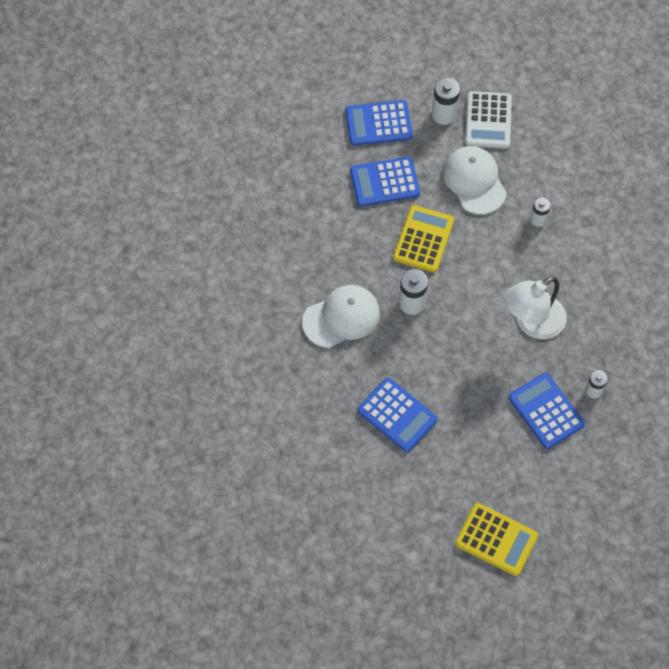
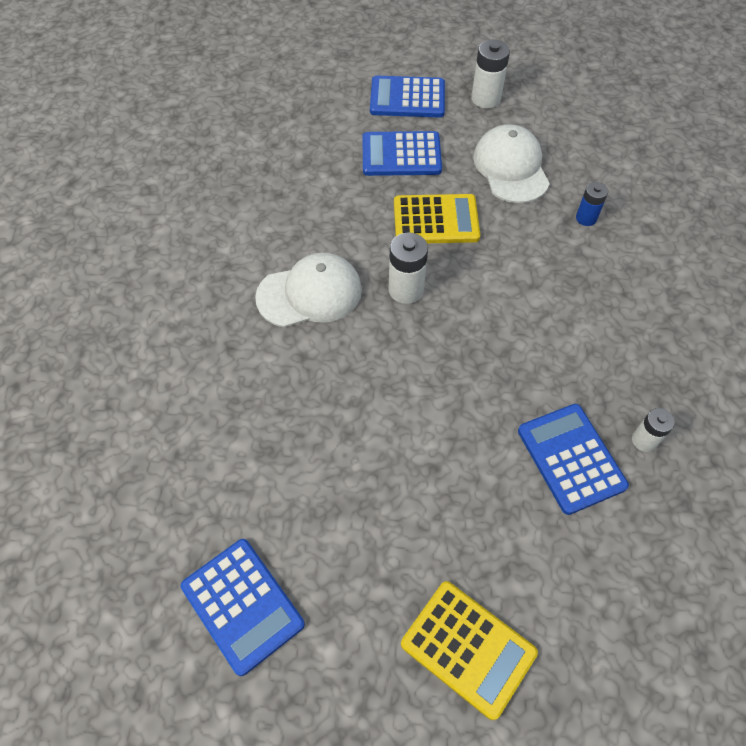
camera: 10 degrees right, 5 degrees down
(397, 415) = (354, 429): blue calculator -> blue calculator (242, 605)
(423, 239) = (436, 220): yellow calculator -> yellow calculator turned 60 degrees clockwise
(488, 120) = (537, 110): white calculator -> none
(532, 323) = (564, 338): white lamp -> none
(538, 219) = (586, 218): white battery -> blue battery

